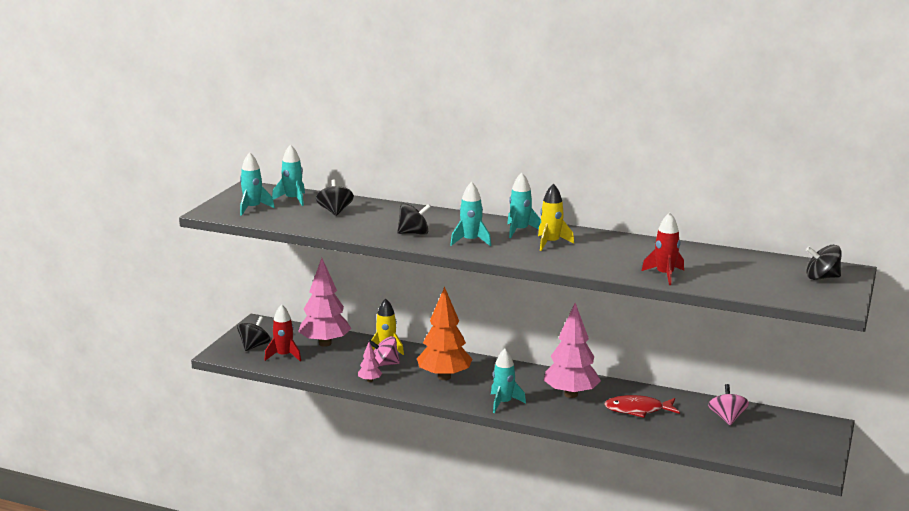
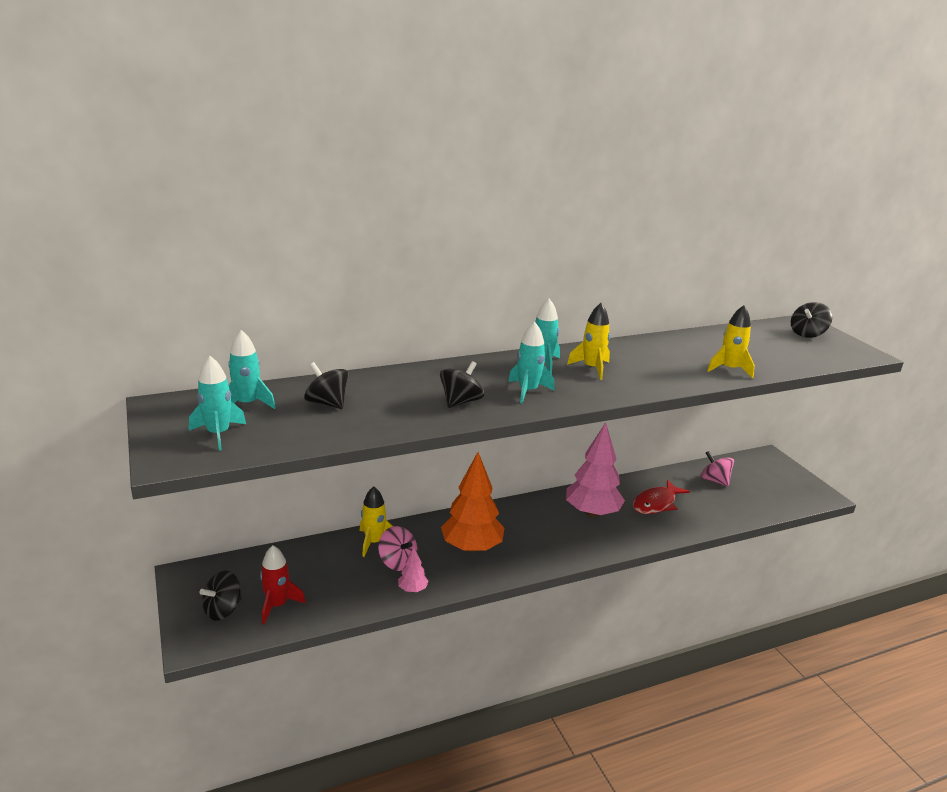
camera: 45 degrees left, 5 degrees up
(254, 346) = (223, 610): black spinning top -> black spinning top turned 120 degrees counterclockwise
(325, 343) = (300, 565): pink tree -> none
(384, 364) = (397, 562): pink spinning top -> pink spinning top turned 90 degrees counterclockwise
(503, 403) = (560, 550): turquoise rocket -> none
(665, 275) = (729, 369): red rocket -> yellow rocket

